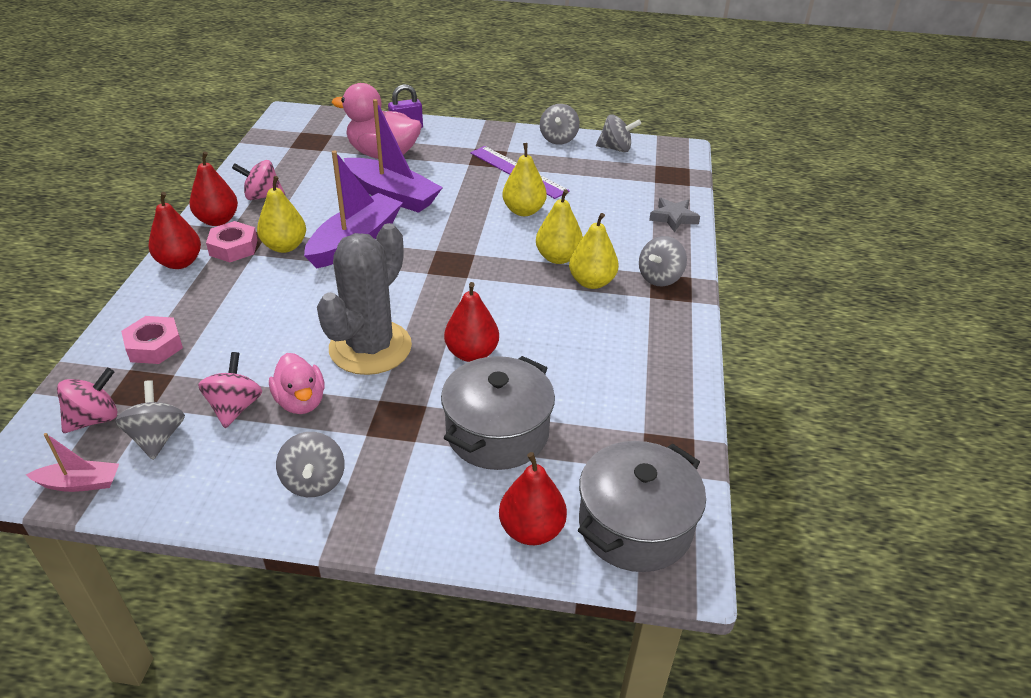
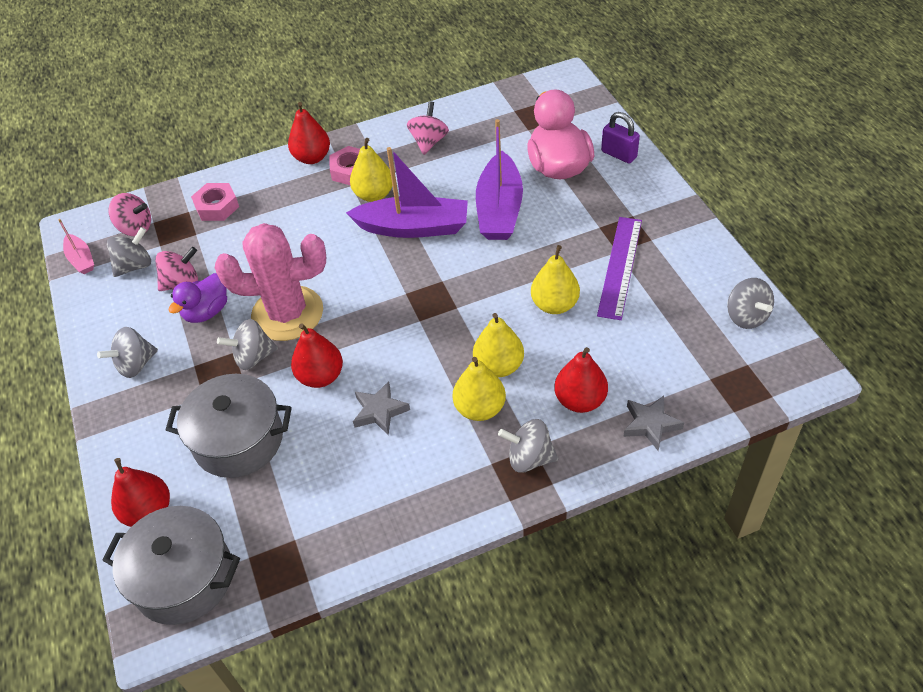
camera: 65 degrees right, 10 degrees up
(218, 220) = (377, 141): red pear -> red pear (580, 400)
(262, 196) = (429, 142): pink spinning top -> pink spinning top turned 45 degrees clockwise
(301, 401) = (206, 311): pink duck -> purple duck
(370, 348) = (287, 313): grey cactus -> pink cactus
(545, 333) = (379, 411): none -> grey star
(558, 139) = (716, 264): grey spinning top -> grey spinning top (253, 357)

